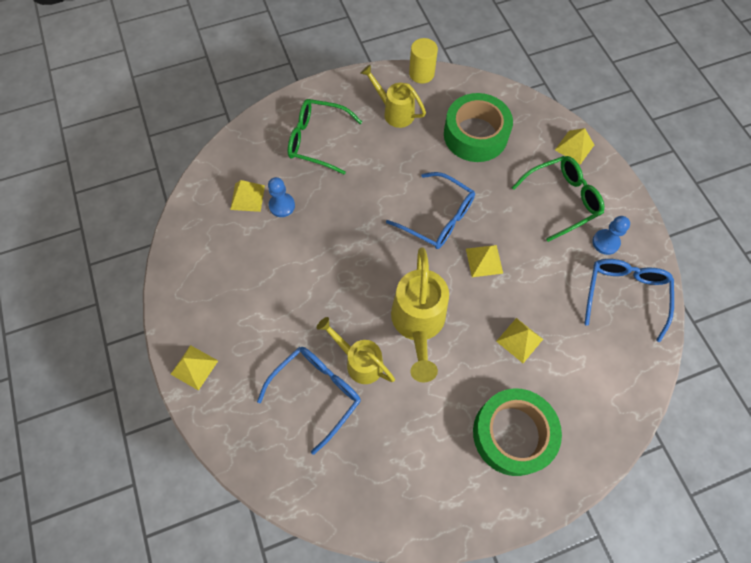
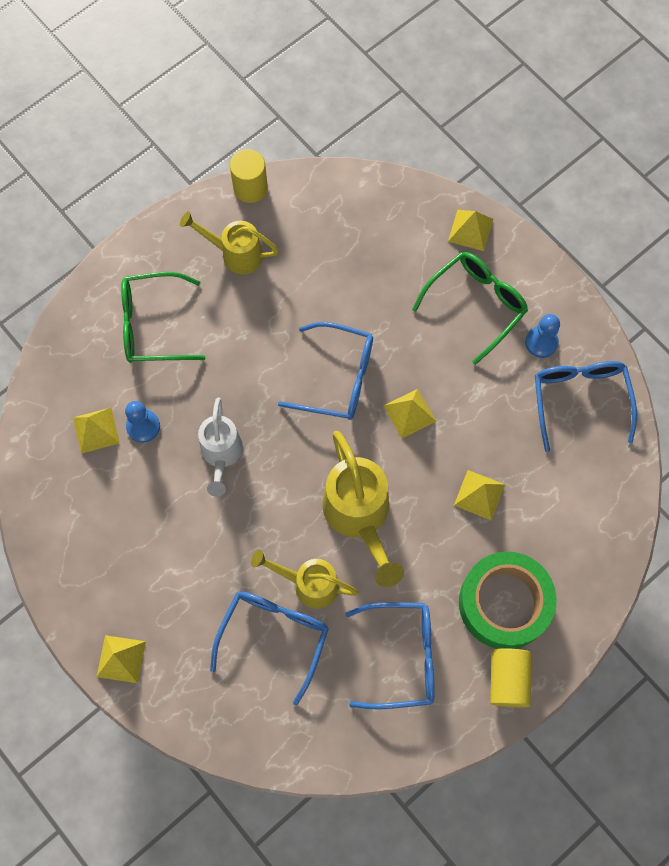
camera: 20 degrees left, 5 degrees up
(330, 243) = (221, 454): none -> white watering can
(412, 446) = (401, 657): none -> blue glasses
(475, 135) = (346, 252): green tape -> none
(495, 500) = (508, 680): none -> yellow cylinder

